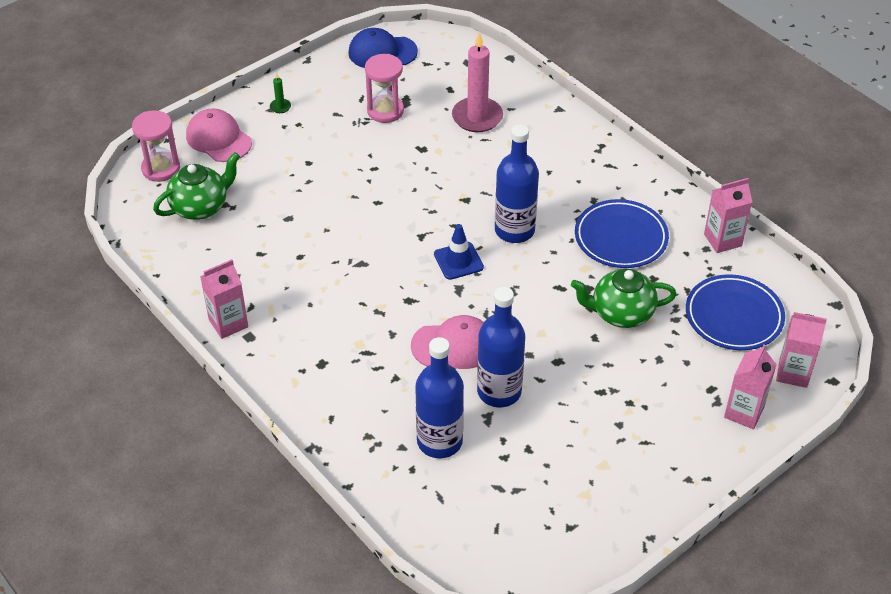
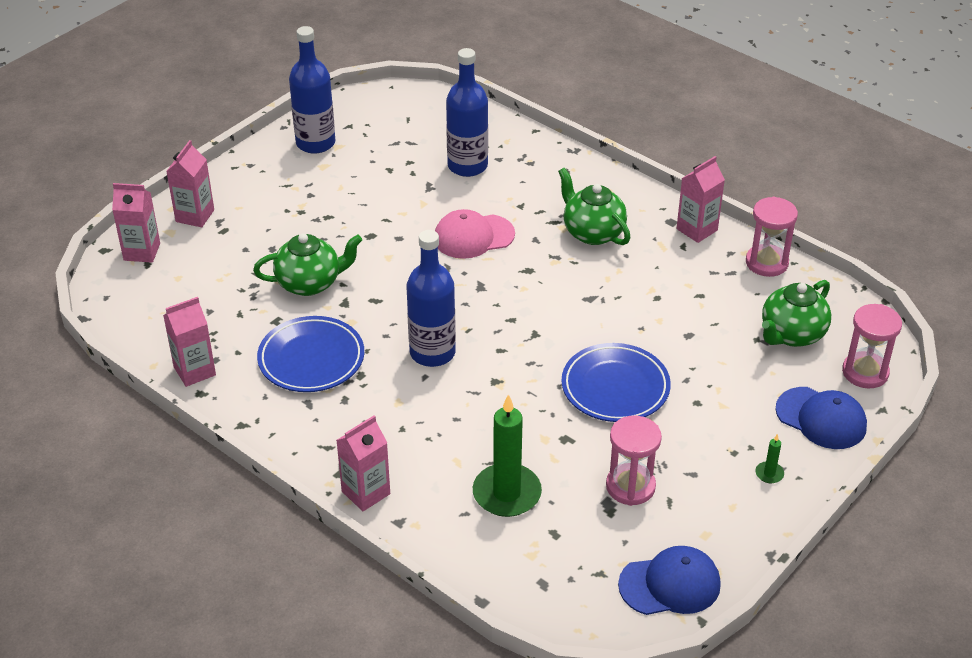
camera: 170 degrees right, 5 degrees down
(181, 278) = (766, 263): none -> pink hourglass
(218, 139) = (821, 418): pink cap -> blue cap
(333, 334) = (592, 232): none -> green teapot
(458, 261) = (487, 313): blue traffic cone -> none
(477, 117) = (507, 493): pink candle -> green candle
(499, 391) = (422, 206): blue bottle -> blue bottle (315, 143)
(581, 130) = (366, 492): none -> pink carton
(734, 316) = (193, 294): blue plate -> blue plate (615, 387)

